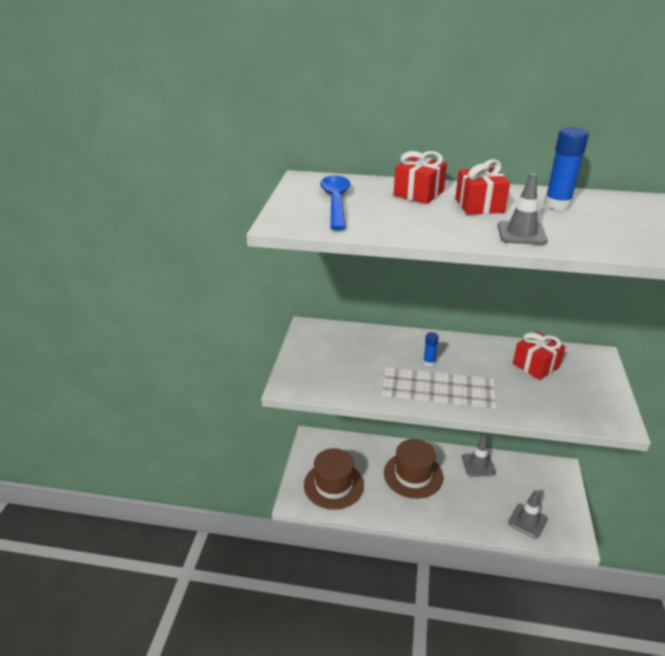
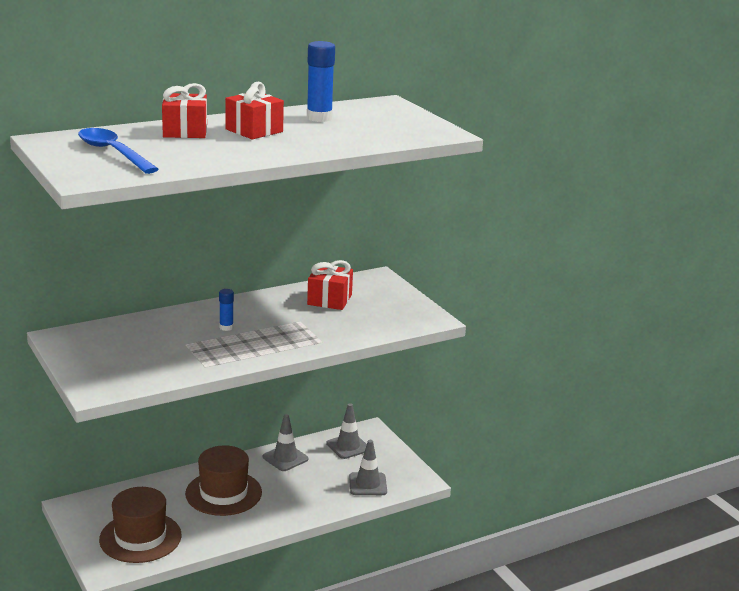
camera: 40 degrees left, 10 degrees down
(521, 233) = (315, 144): grey traffic cone -> grey traffic cone (348, 446)

